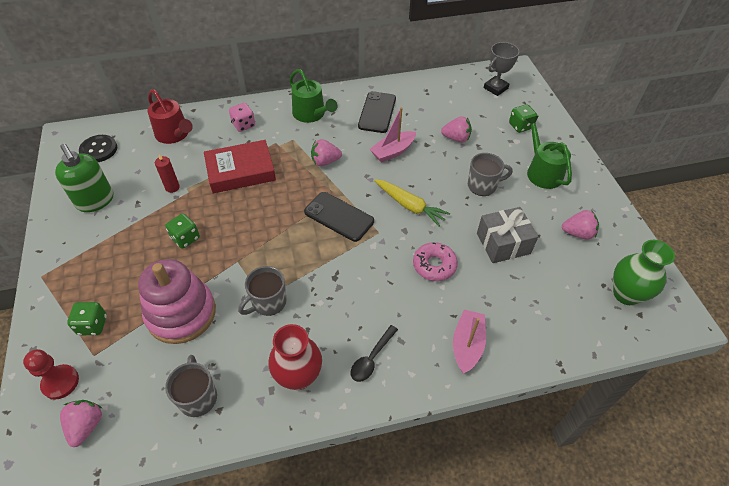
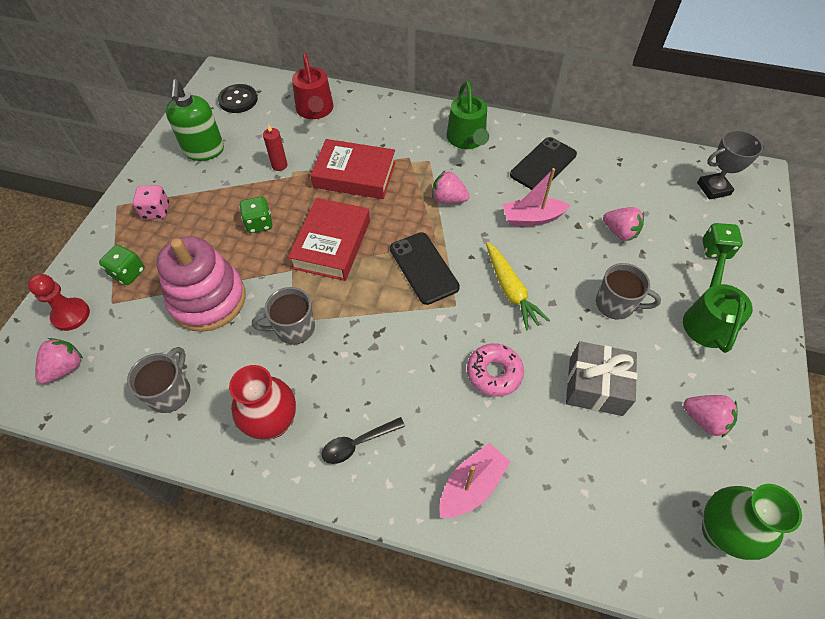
camera: 30 degrees right, 5 degrees up
(243, 125) = (388, 125): pink dice -> pink dice (156, 211)
(257, 229) = (332, 244): none -> red book

